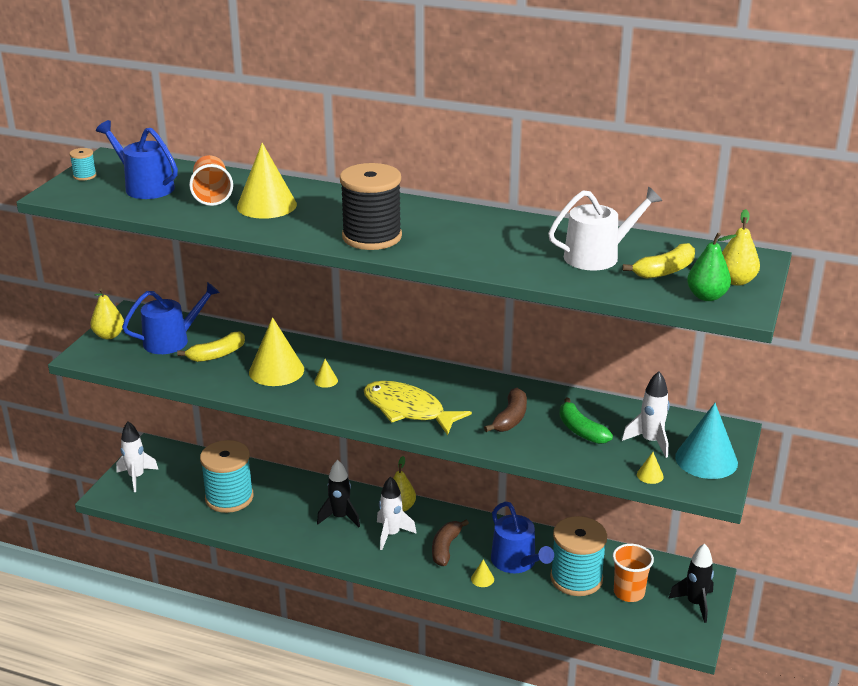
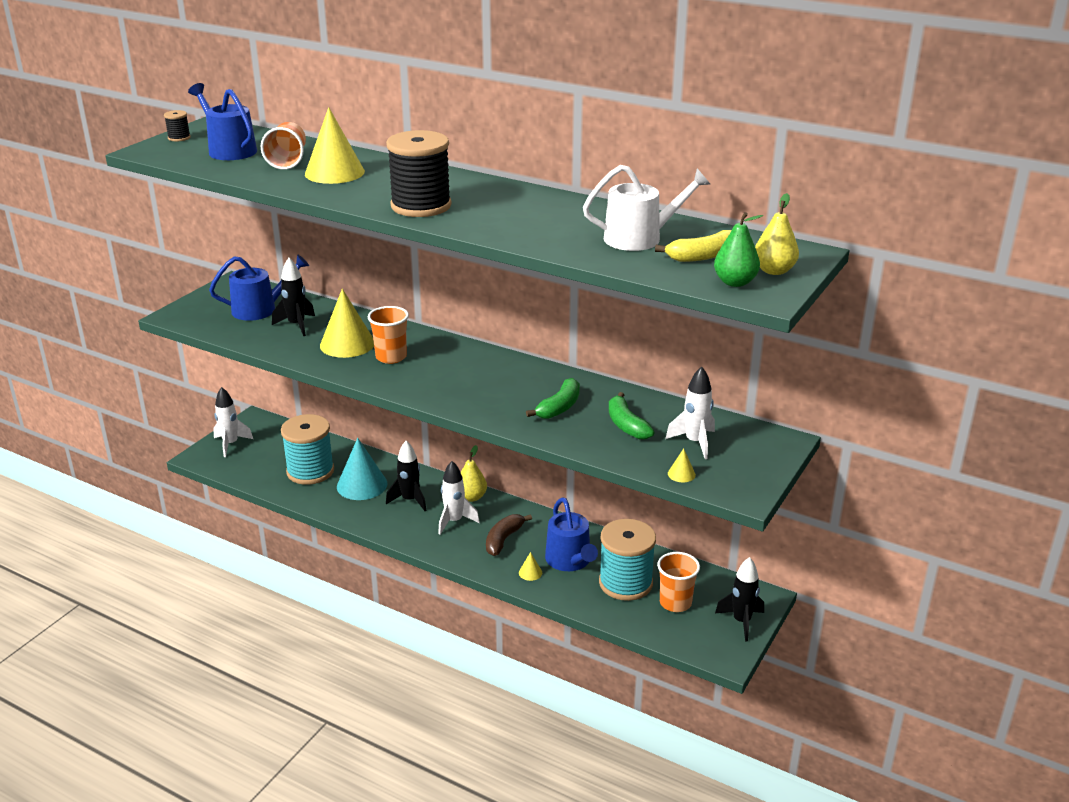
camera: 10 degrees right, 0 degrees up
(85, 176) = (179, 138): turquoise spool -> black spool
(109, 335) = (204, 300): yellow pear -> none
(216, 355) = (297, 325): yellow banana -> black rocket
(326, 381) = (391, 357): yellow cone -> orange cup
(408, 410) = (460, 390): yellow fish -> none
(510, 418) = (559, 407): brown banana -> green banana
(706, 460) = (747, 465): turquoise cone -> turquoise cone (362, 485)

